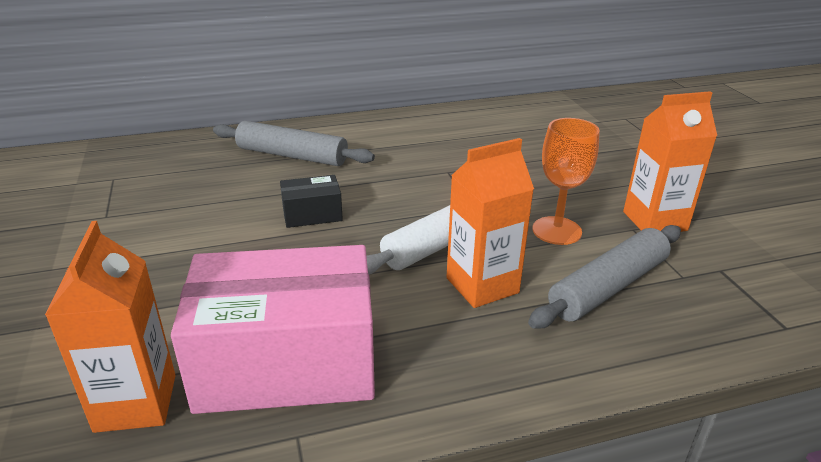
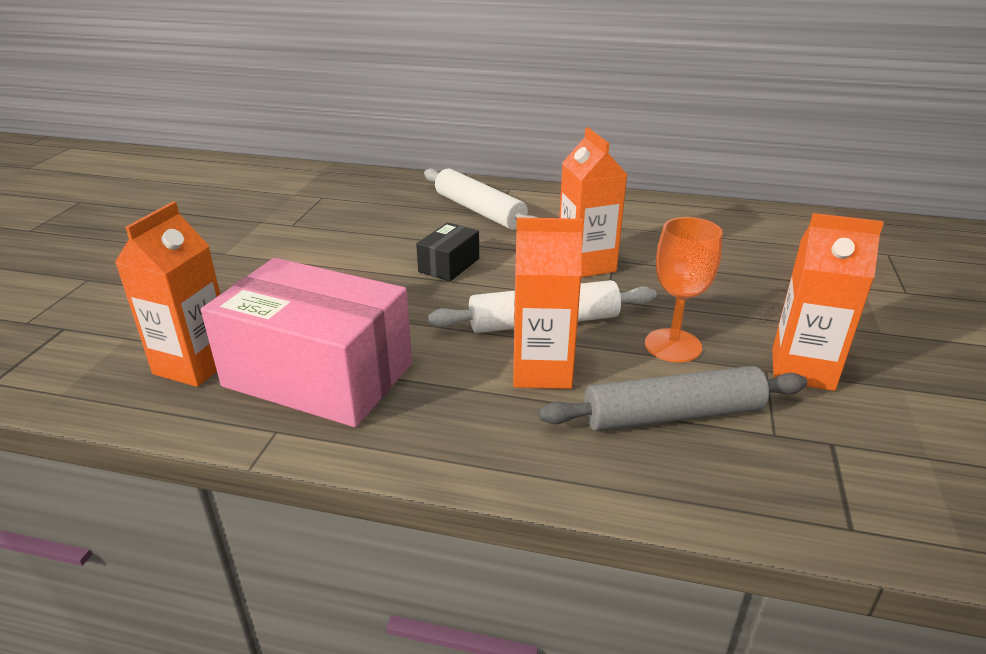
camera: 30 degrees right, 0 degrees up
(292, 155) = (479, 211): grey rolling pin -> white rolling pin
(312, 214) = (449, 265): black box -> black box turned 75 degrees counterclockwise
(430, 181) = (586, 265): none -> orange carton

